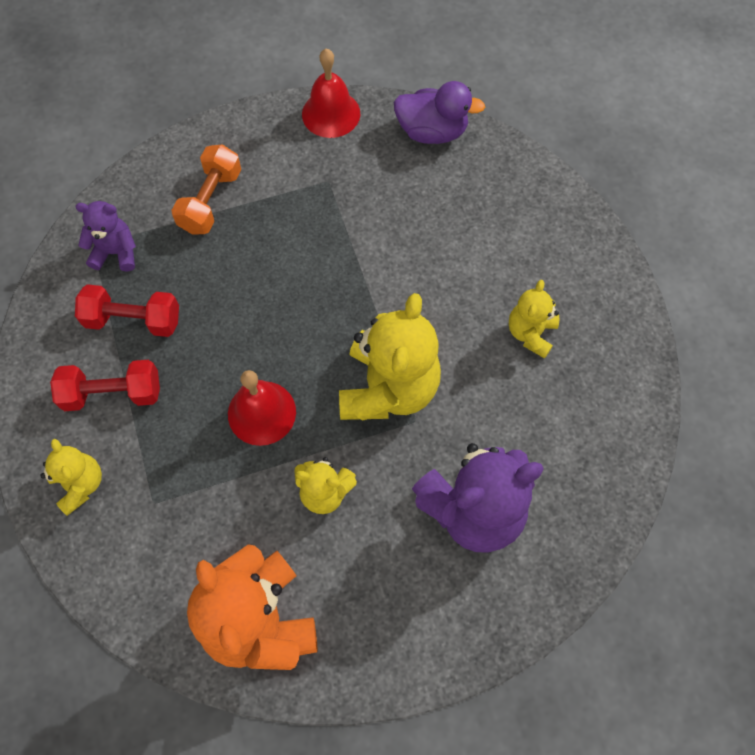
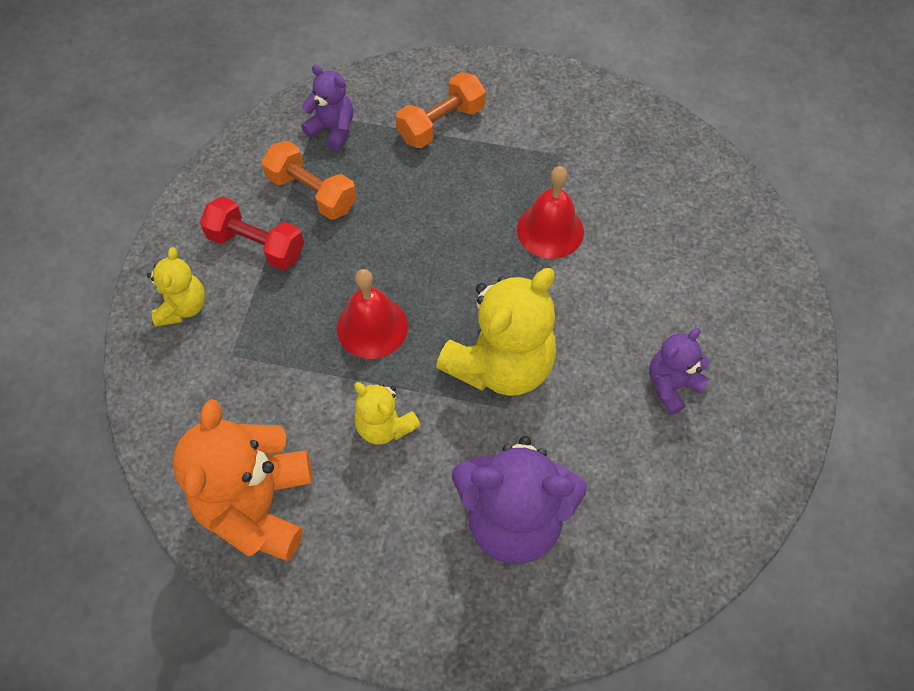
camera: 30 degrees right, 5 degrees down
(133, 320) = (312, 192): red dumbbell -> orange dumbbell
(331, 113) = (598, 96): red bell -> red bell (550, 230)
(432, 131) = (687, 154): purple duck -> none
(530, 333) = (671, 385): yellow teddy bear -> purple teddy bear

